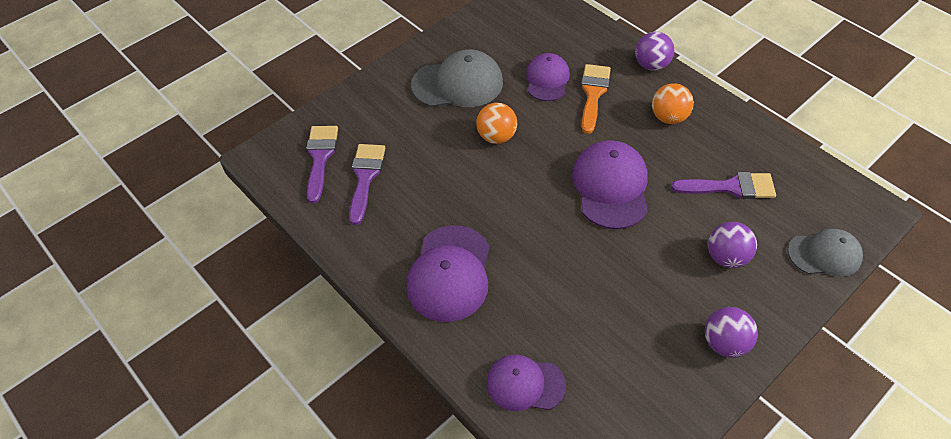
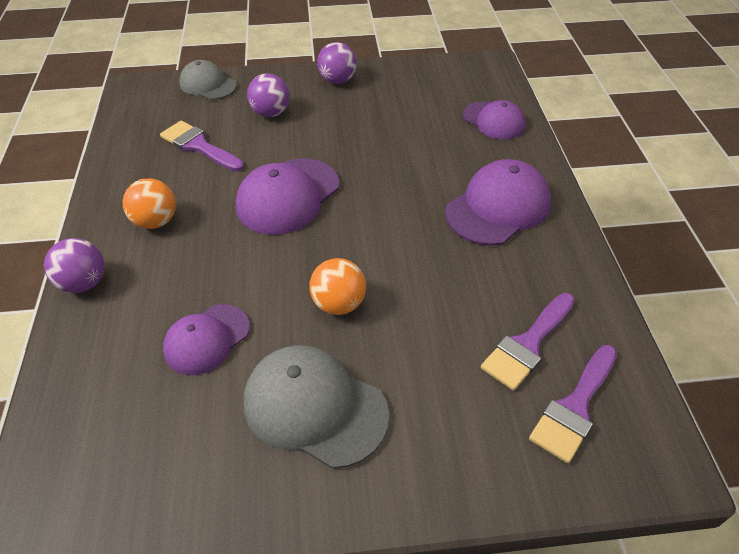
camera: 145 degrees left, 5 degrees down
(593, 94) = (185, 289): orange brush -> none

